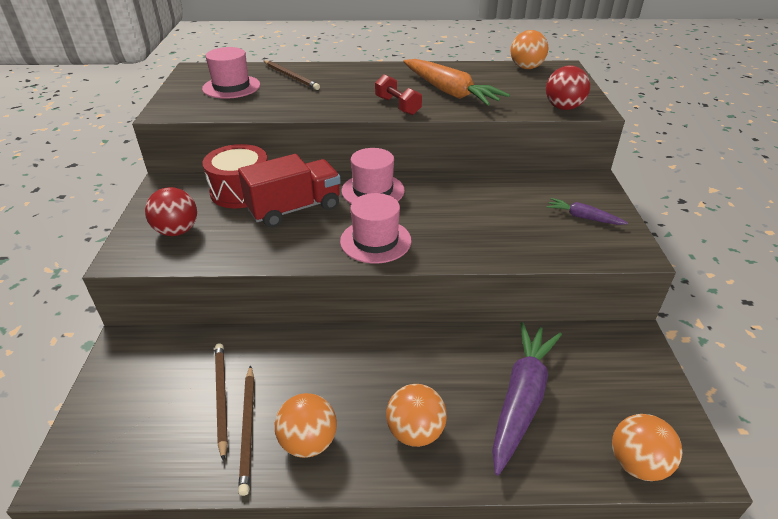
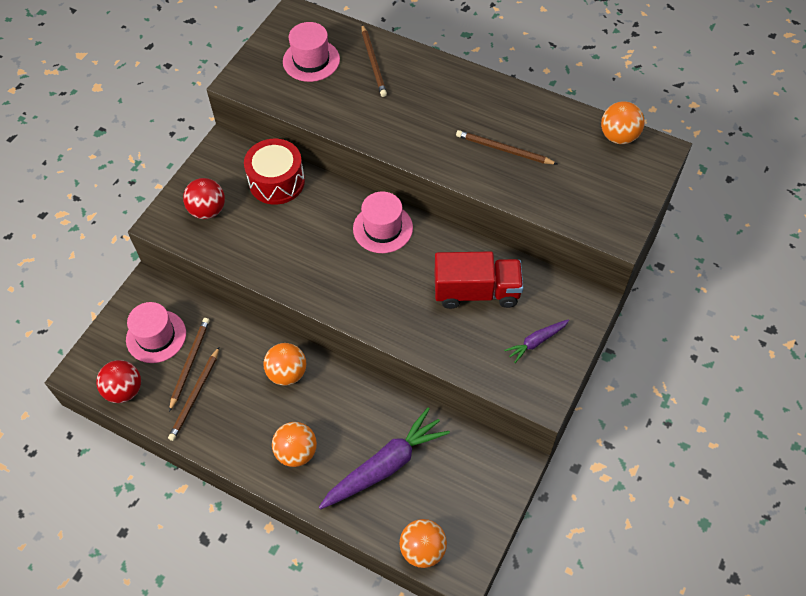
camera: 30 degrees right, 20 degrees up
(294, 209) = (306, 223): red truck -> red truck (476, 291)
(308, 442) = (226, 424): orange ball -> orange ball (287, 373)
(375, 241) = (346, 289): pink hat -> pink hat (156, 336)
(397, 106) = (438, 153): red dumbbell -> none
(449, 92) = (503, 150): orange carrot -> brown pencil
(563, 108) = (591, 221): red ball -> red ball (124, 390)
(583, 217) = (536, 342): purple carrot -> purple carrot turned 90 degrees counterclockwise

